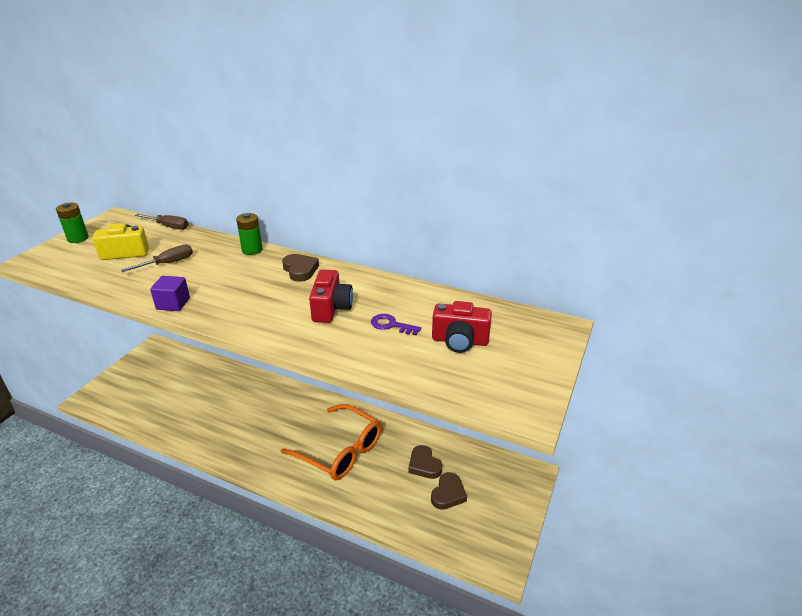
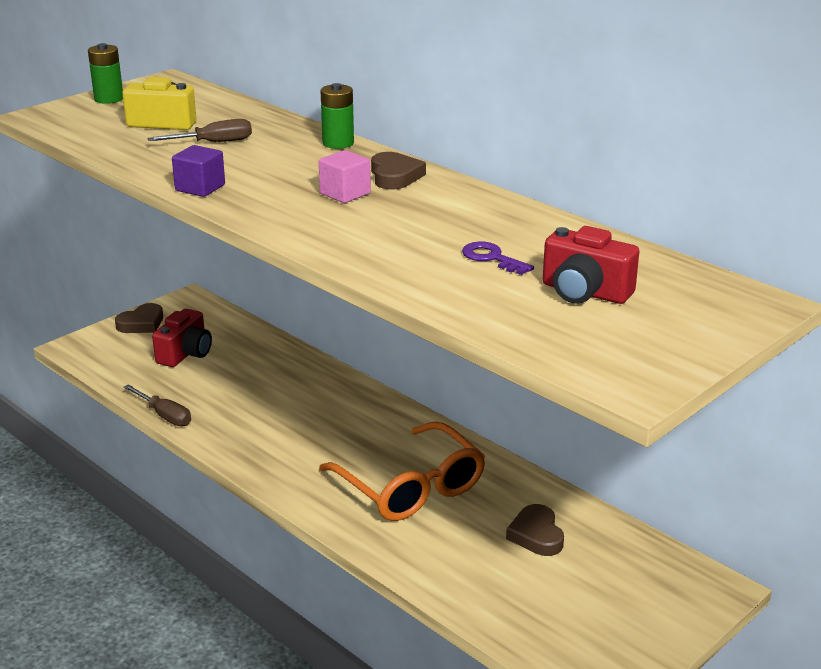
camera: 20 degrees right, 5 degrees down
(168, 226) = (234, 100): brown screwdriver -> brown screwdriver (164, 415)
(274, 290) = (345, 193): none -> pink cube
(331, 308) = (414, 226): red camera -> red camera (185, 354)
(448, 494) = (558, 580): brown heart -> brown heart (141, 323)

